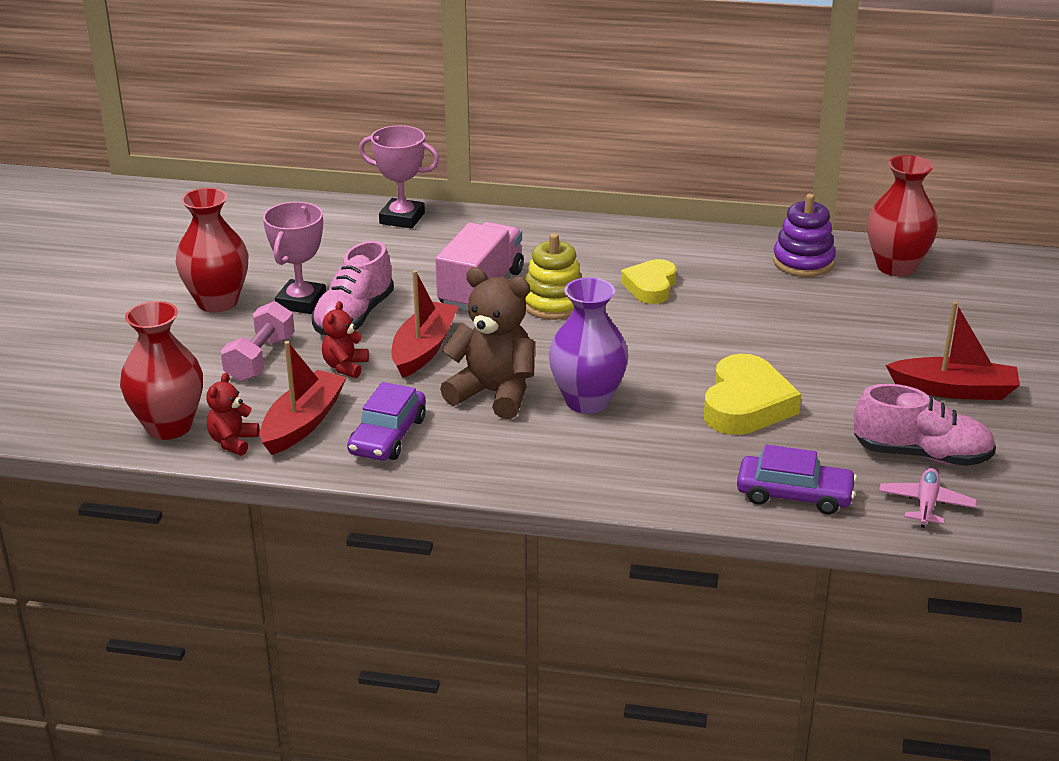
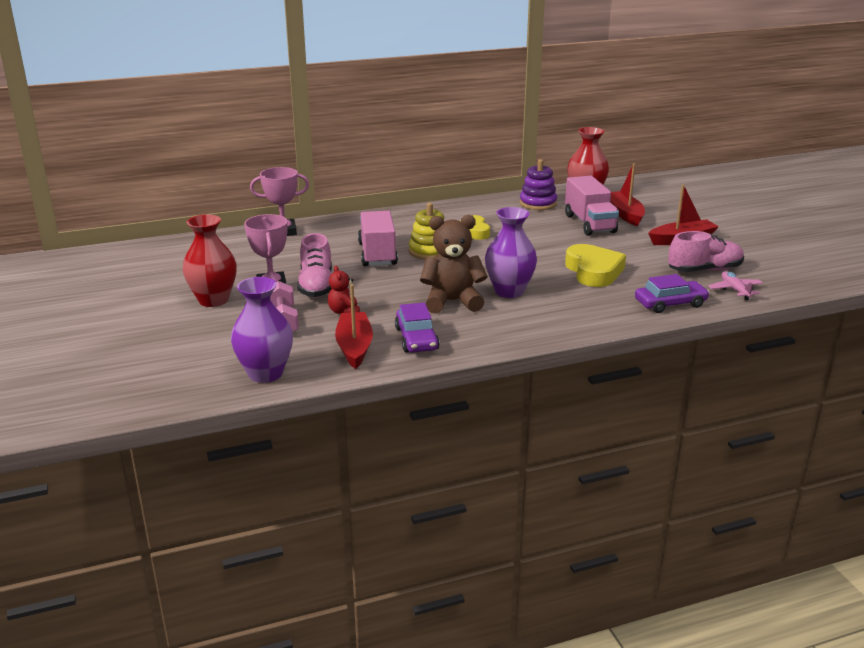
camera: 30 degrees left, 5 degrees down
(169, 426) = (265, 373): red vase -> purple vase
(233, 442) = (321, 369): red teddy bear -> none
(423, 349) = (381, 291): red boat -> red boat (625, 214)
(840, 320) = (589, 224): none -> pink truck

